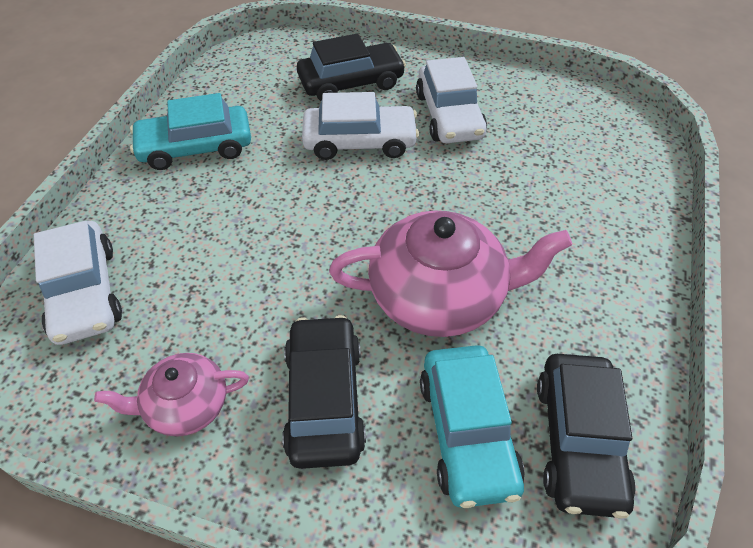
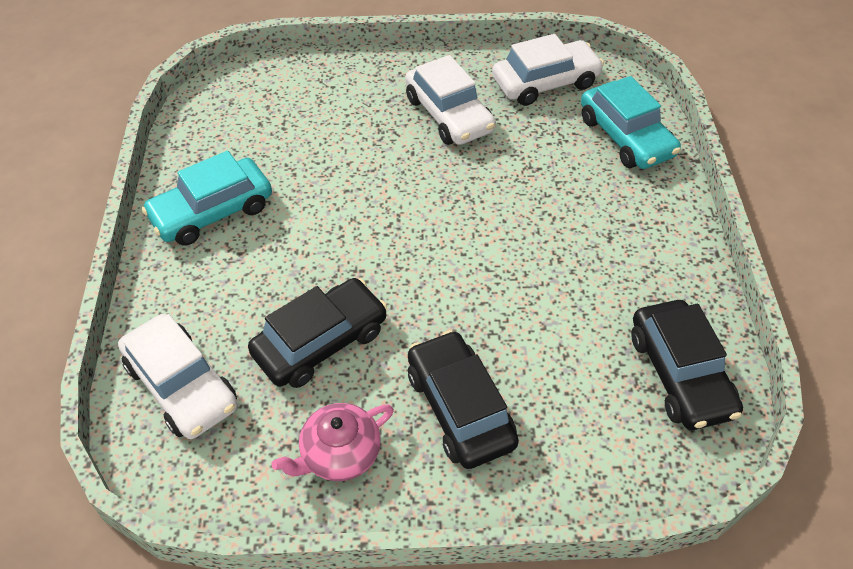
camera: 20 degrees left, 0 degrees up
(351, 82) = (336, 103): black car -> black car (320, 342)
(360, 142) = (375, 163): white car -> white car (545, 82)
(439, 295) = (517, 289): pink teapot -> none
(467, 432) = (591, 396): turquoise car -> turquoise car (626, 137)

